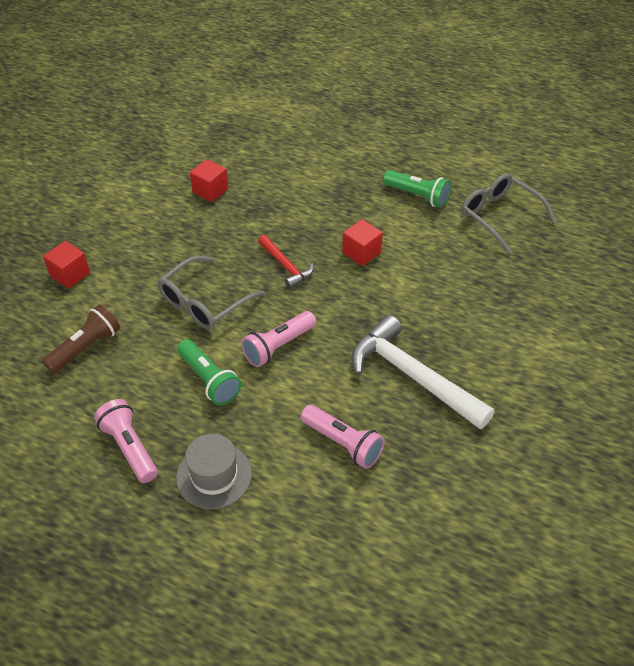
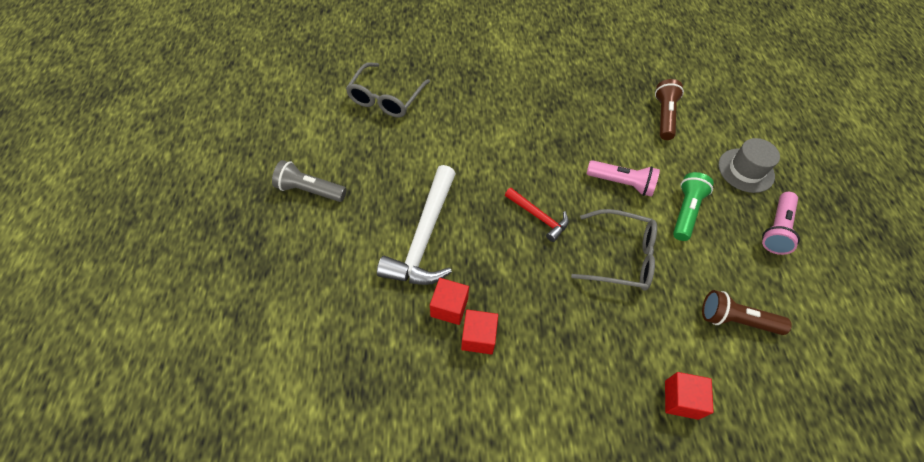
camera: 120 degrees left, 10 degrees up
(285, 266) = (538, 217): red hammer -> red hammer turned 105 degrees clockwise
(343, 443) = (664, 116): pink flashlight -> brown flashlight
(361, 252) = (486, 171): red cube -> red cube (449, 307)
(408, 145) = (310, 190): none -> grey flashlight
(413, 376) = (584, 100): white hammer -> white hammer (424, 237)
(417, 196) = (388, 158): green flashlight -> none

